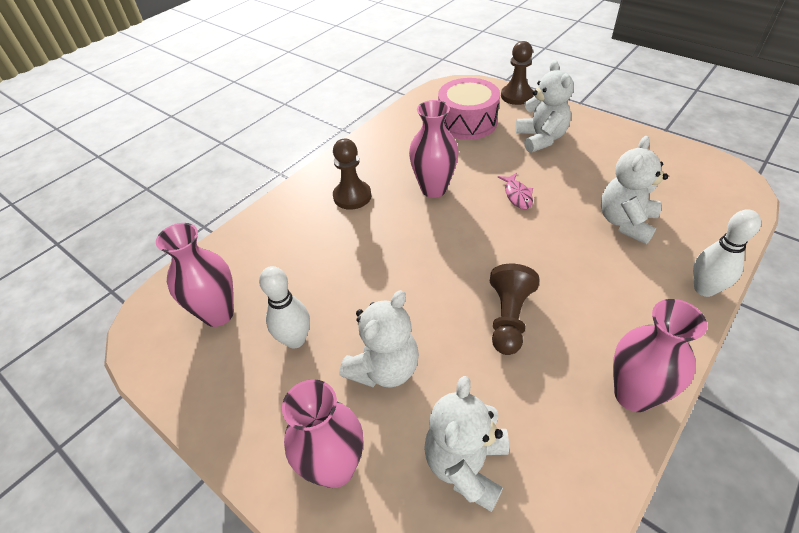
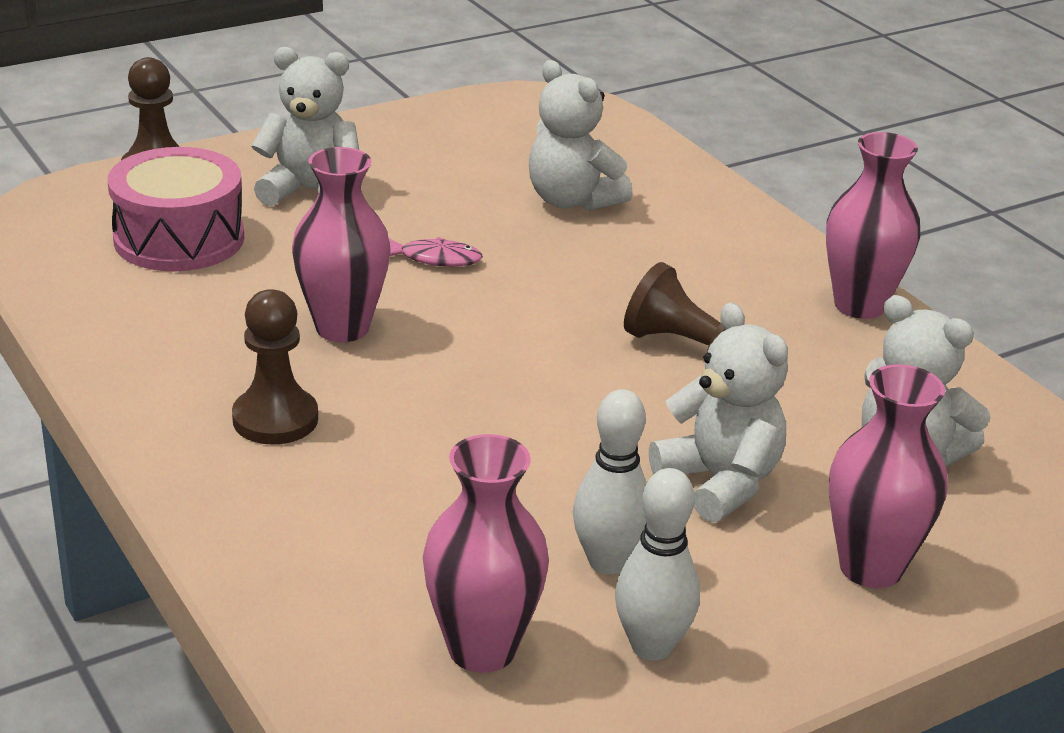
camera: 75 degrees left, 15 degrees down
(704, 289) = (729, 199): white bowling pin -> white bowling pin (651, 646)

